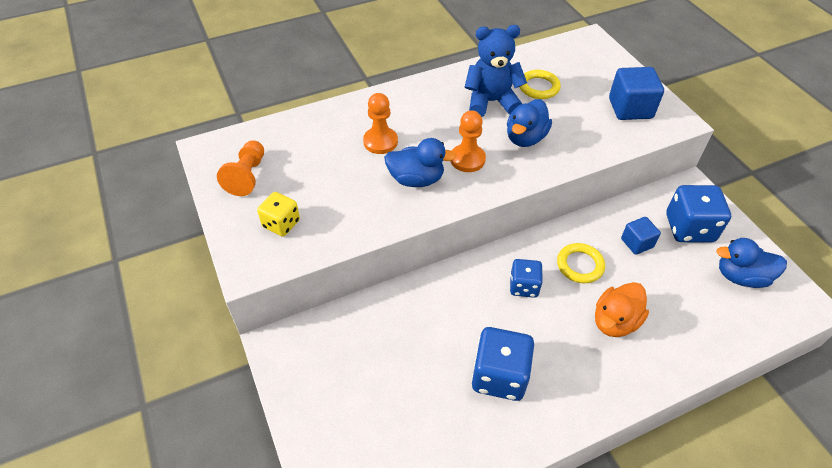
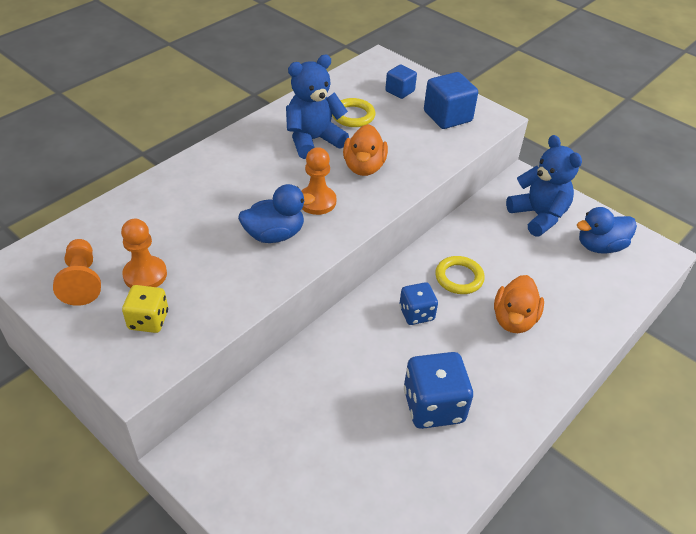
camera: 25 degrees left, 5 degrees down
(380, 142) = (217, 207): orange pawn -> orange pawn (145, 275)
(525, 138) = (364, 167): blue duck -> orange duck
(637, 243) = (500, 242): blue cube -> blue cube (400, 91)
(689, 228) = (538, 216): blue dice -> blue teddy bear

